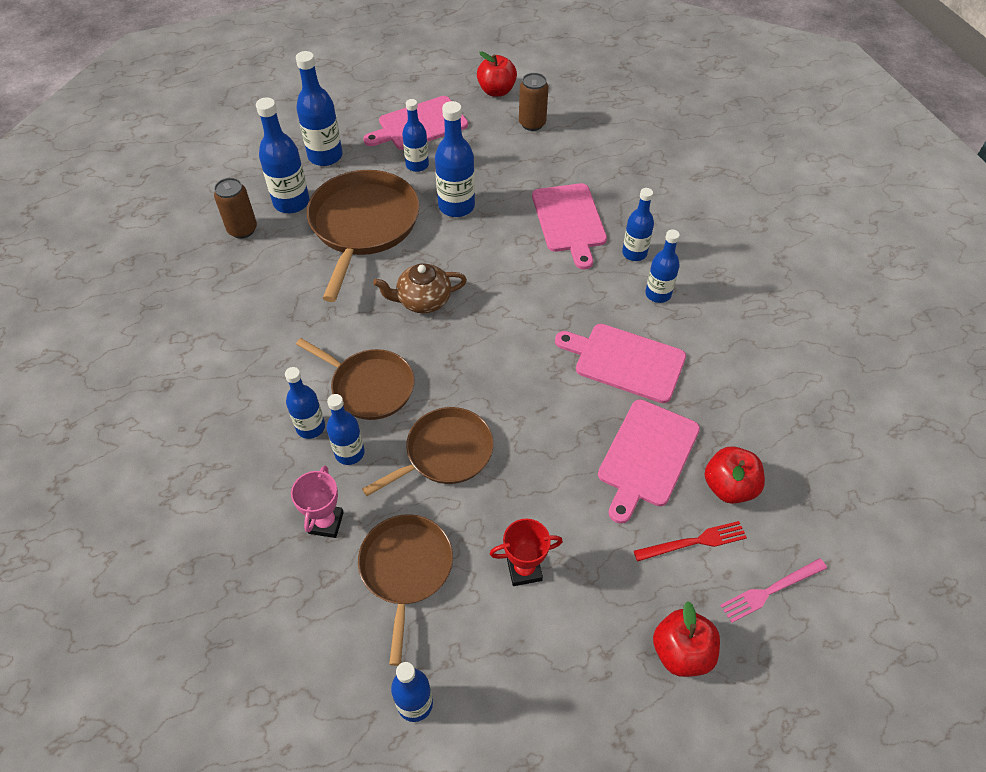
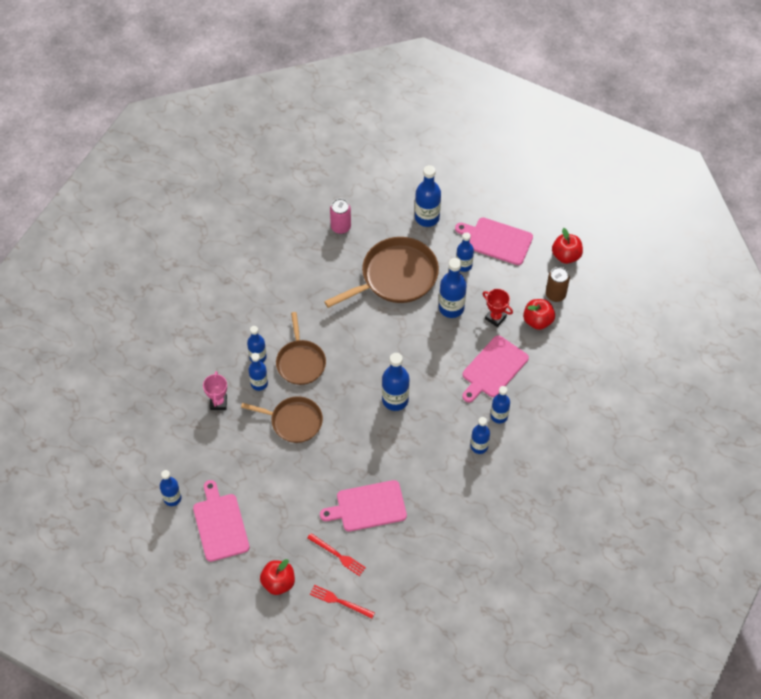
camera: 50 degrees right, 5 degrees up
(242, 229) = (341, 227): brown can -> pink can
(291, 202) = (379, 232): blue bottle -> blue bottle (395, 400)
(326, 522) = (218, 403): pink trophy -> pink trophy turned 60 degrees counterclockwise
(406, 569) = (224, 450): brown pan -> none
(423, 300) = (372, 343): brown teapot -> none
(524, 569) = (264, 496): red trophy -> red trophy (495, 318)
(625, 361) = (418, 460): pink cutting board -> pink cutting board (220, 524)
(729, 487) = (382, 552): red apple -> red apple (537, 321)
(770, 590) = (339, 601): pink fork -> red fork

